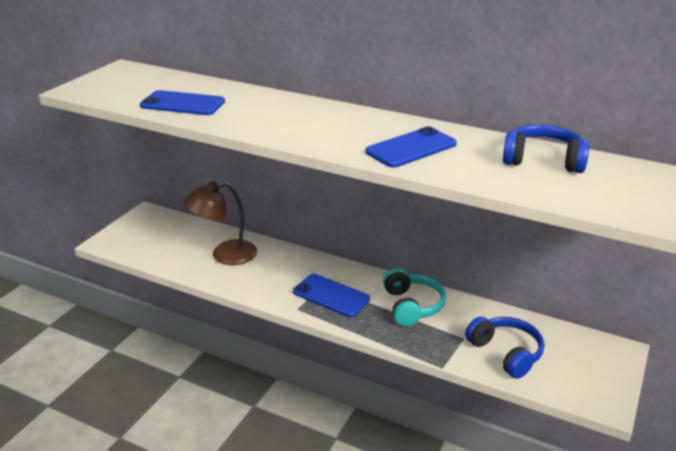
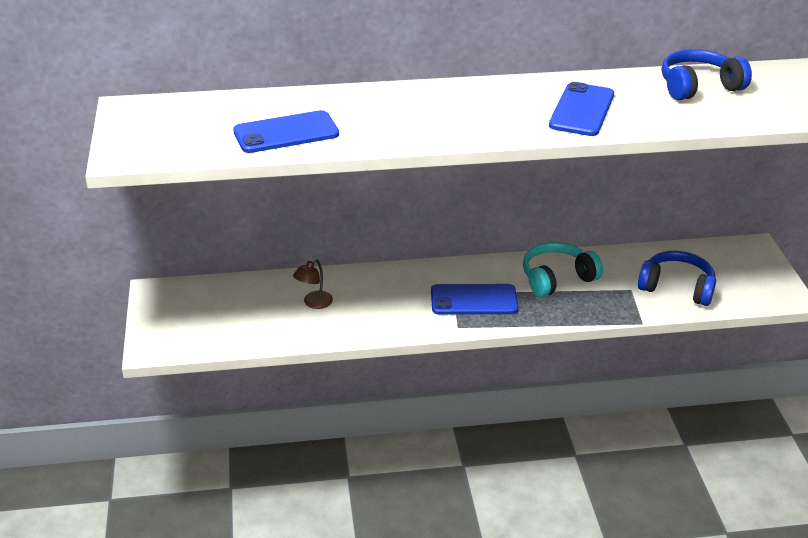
camera: 35 degrees left, 5 degrees up
(224, 255) = (314, 303): brown lamp -> brown lamp, size x0.51
(412, 306) = (557, 278): turquoise headphones -> turquoise headphones turned 75 degrees counterclockwise

